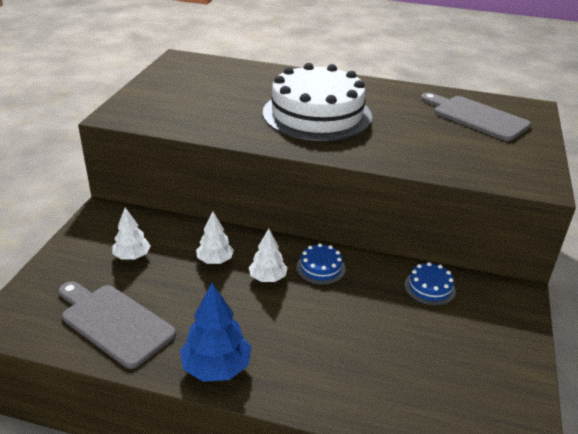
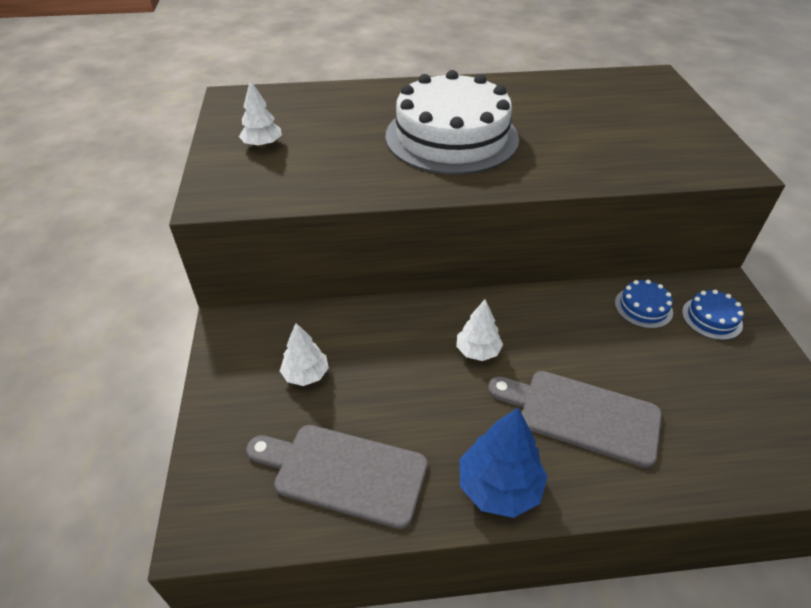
camera: 20 degrees left, 10 degrees up
(215, 260) = (405, 347): white tree -> white tree (262, 145)
(320, 268) = (524, 319): blue cake -> blue cake (711, 318)
(476, 117) = (613, 100): grey cutting board -> grey cutting board (581, 415)

